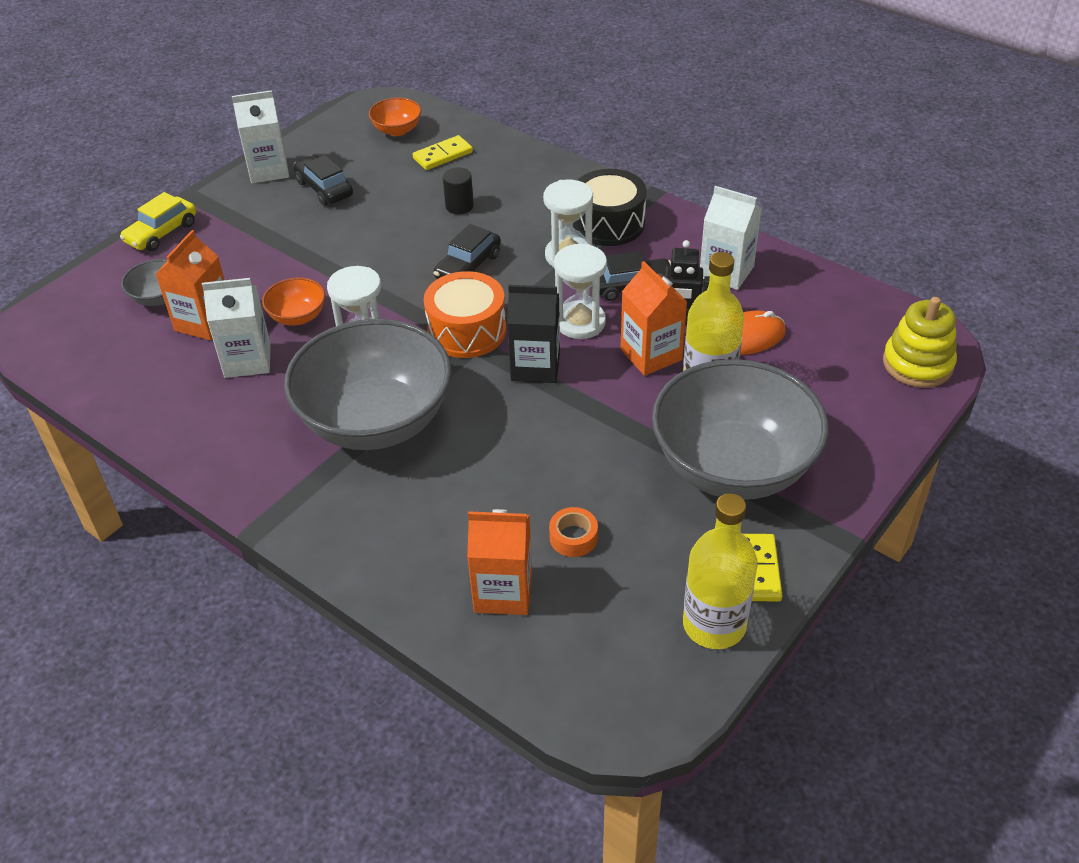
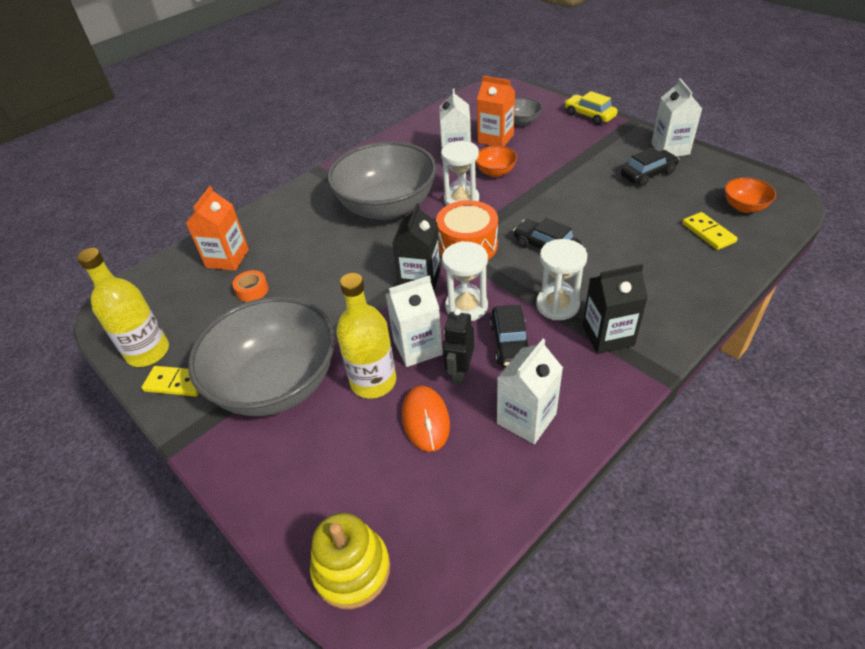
camera: 100 degrees right, 0 degrees up
(459, 206) = (630, 242): black cylinder -> none
(609, 223) = (608, 336): black drum -> black carton
(651, 355) = (417, 347): orange carton -> white carton

